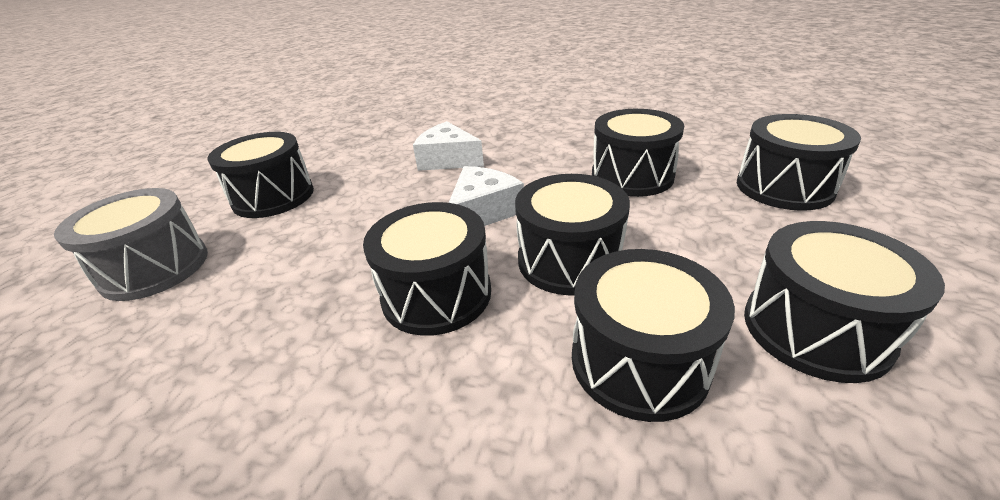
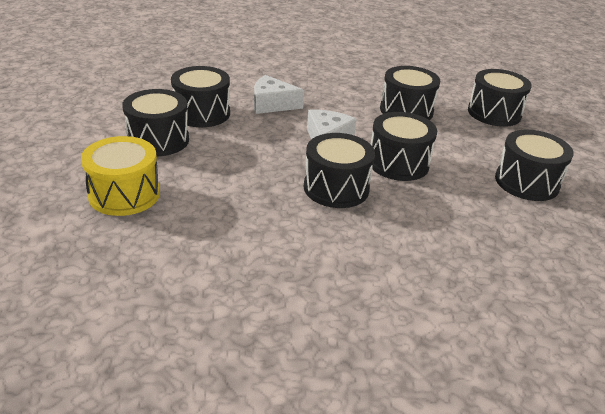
camera: 25 degrees left, 0 degrees up
(155, 268) = (124, 194): grey drum -> yellow drum
(639, 361) = (457, 204): black drum -> black drum (201, 113)

